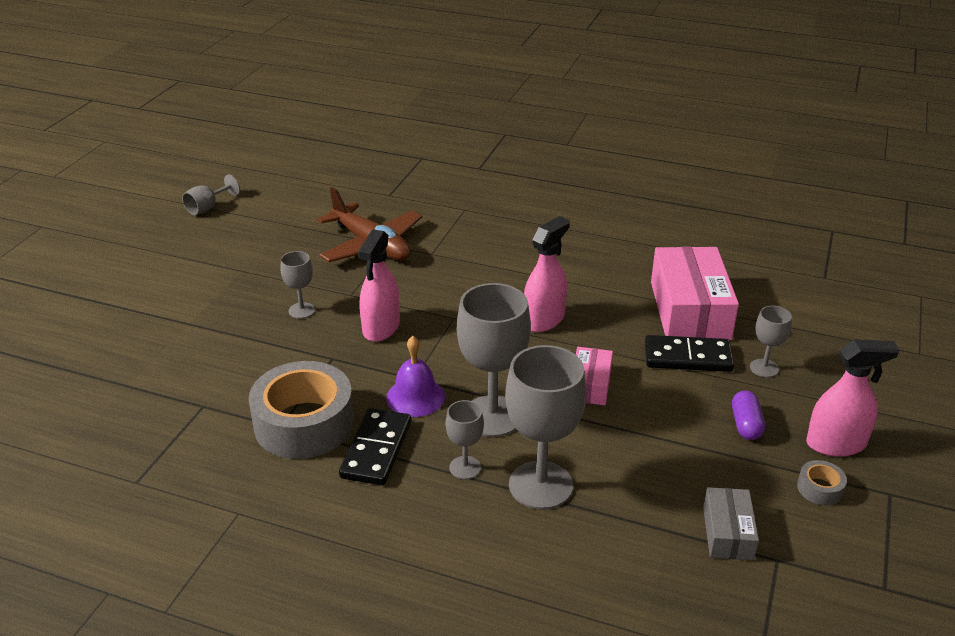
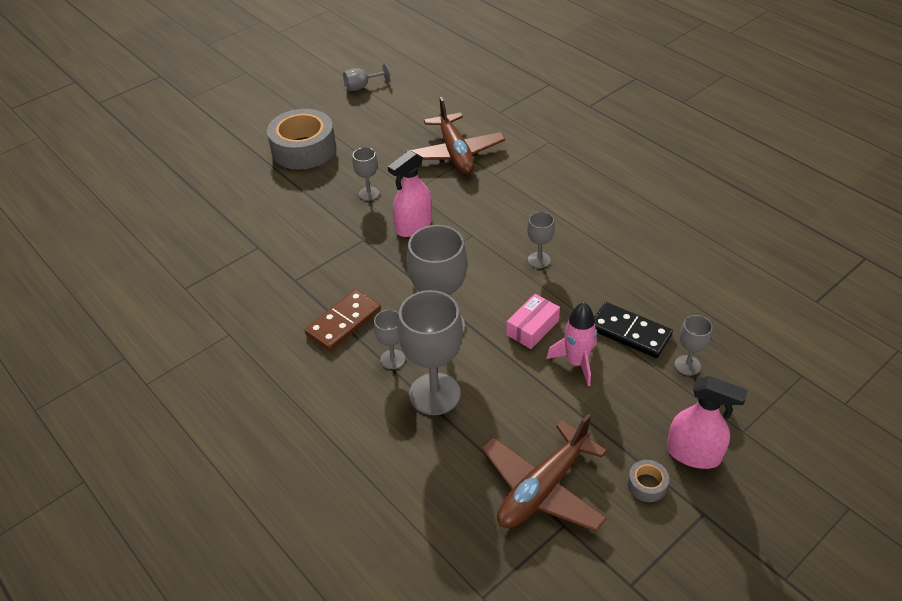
camera: 30 degrees right, 10 degrees up
(304, 423) = (311, 284): grey tape -> grey tape (303, 149)
(376, 450) = (344, 322): black domino -> brown domino
(415, 397) = (398, 291): purple bell -> none
(544, 320) = (539, 260): pink spray bottle -> grey goblet
(660, 402) = (577, 362): none -> pink rocket
(689, 310) = (665, 291): pink box -> none
(727, 533) = (543, 488): grey box -> brown plane
(746, 425) = (630, 408): purple capsule -> none

